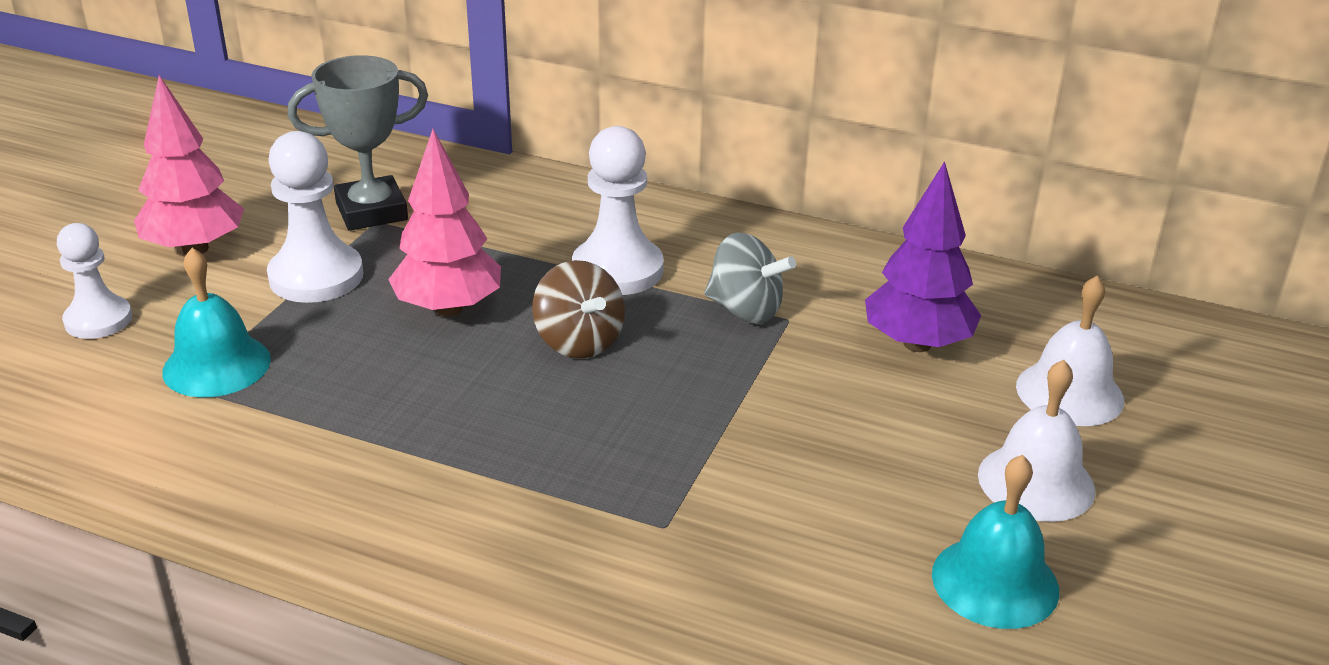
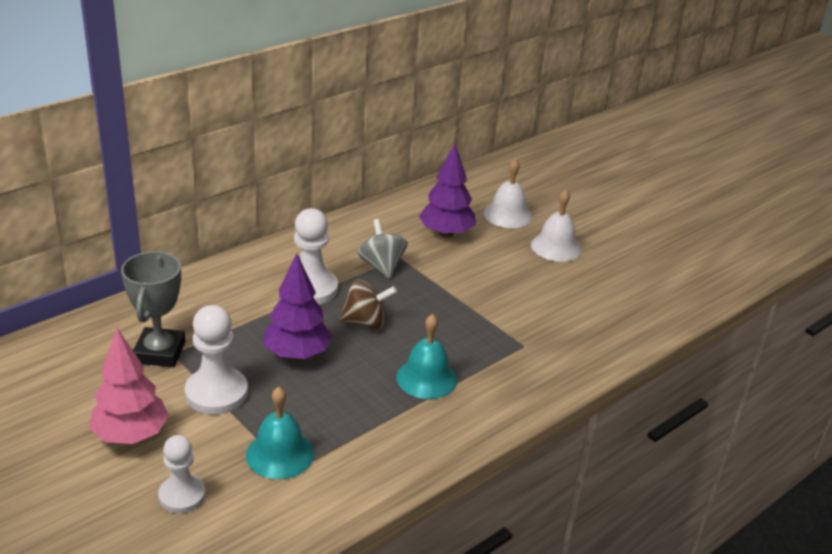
camera: 65 degrees left, 0 degrees up
(448, 308) = (297, 354): pink tree -> purple tree
(745, 310) = (381, 266): grey spinning top -> grey spinning top turned 75 degrees counterclockwise
(995, 582) = (605, 281): turquoise bell -> turquoise bell (426, 378)

